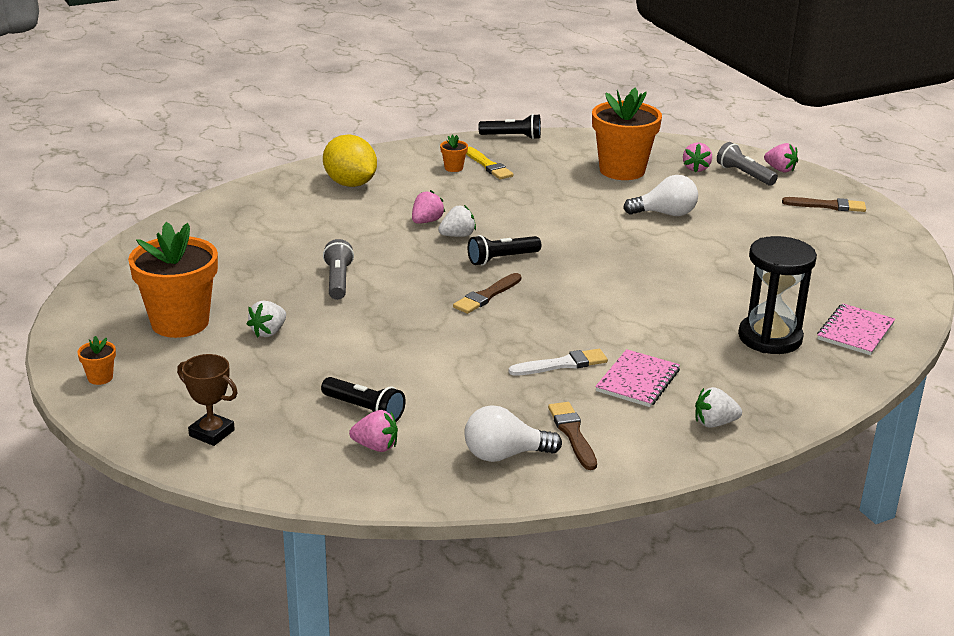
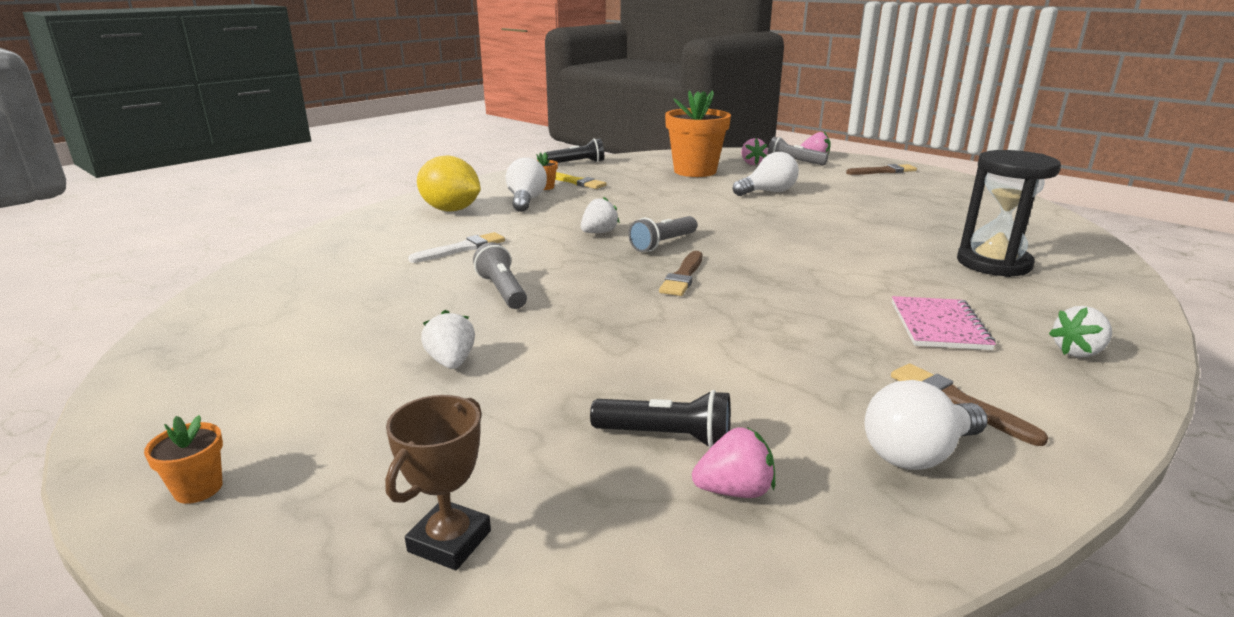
camera: 20 degrees left, 5 degrees down
(180, 322) = (312, 375): orange flower pot -> none
(212, 433) = (449, 541): brown trophy -> brown trophy turned 75 degrees counterclockwise
(269, 332) = (451, 362): white strawberry -> white strawberry turned 150 degrees clockwise
(423, 184) = (526, 201): none -> white light bulb
(426, 221) = (556, 226): pink strawberry -> none
(502, 259) = (663, 244): black flashlight -> grey flashlight
(562, 364) = (841, 326): white brush -> white brush (461, 249)
(855, 332) = (1050, 246): pink notebook -> none

